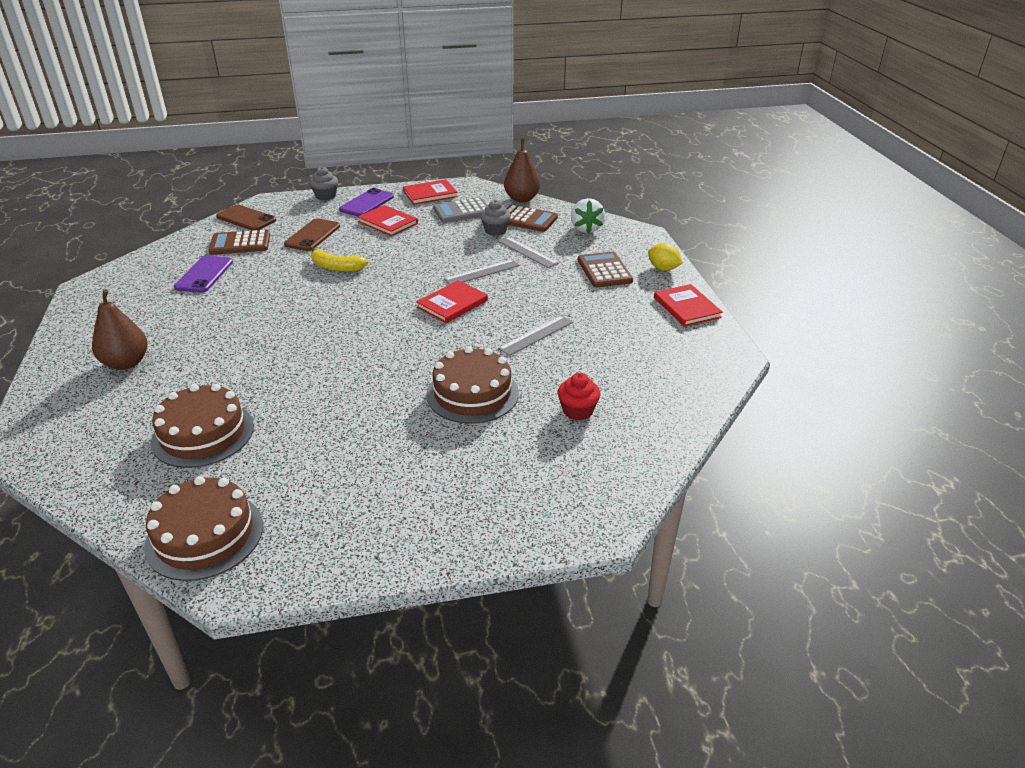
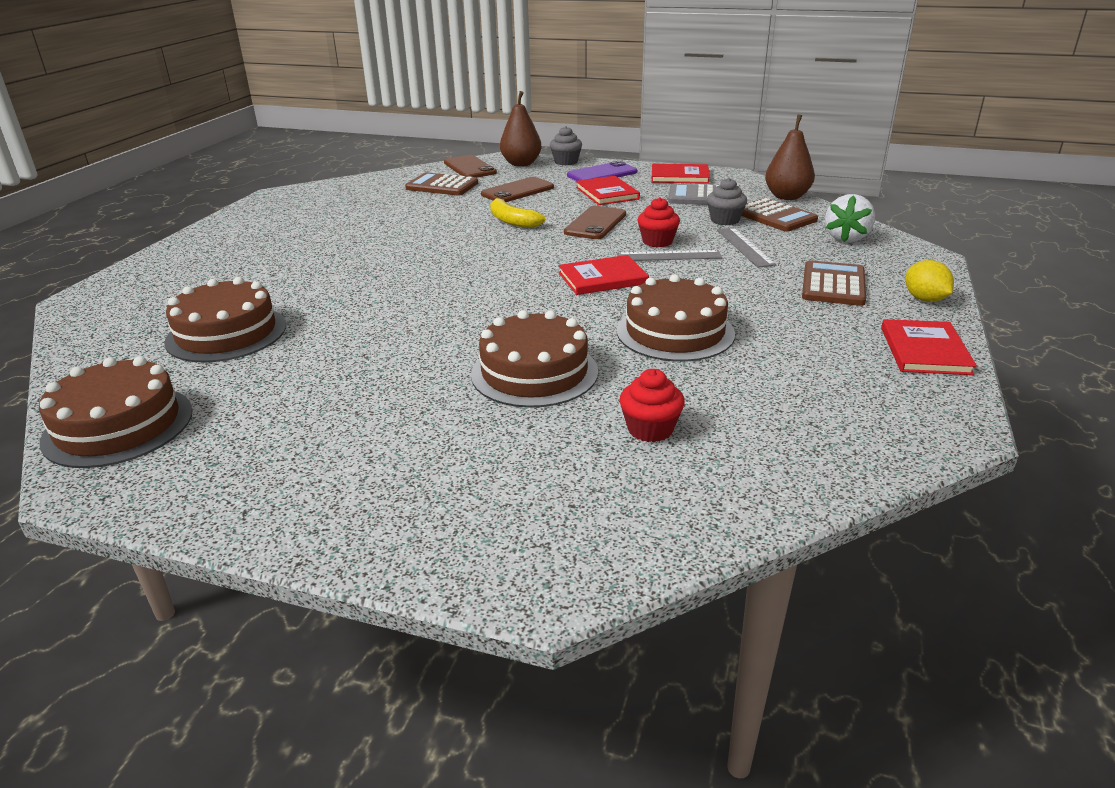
camera: 30 degrees right, 5 degrees down
(126, 363) = (236, 258): brown pear -> brown pear (521, 164)
(204, 274) = (382, 204): purple phone -> none
(404, 255) = (595, 223): none -> brown phone
(464, 261) = (657, 242): none -> red cupcake
(536, 335) = (675, 332): grey ruler -> brown cake

